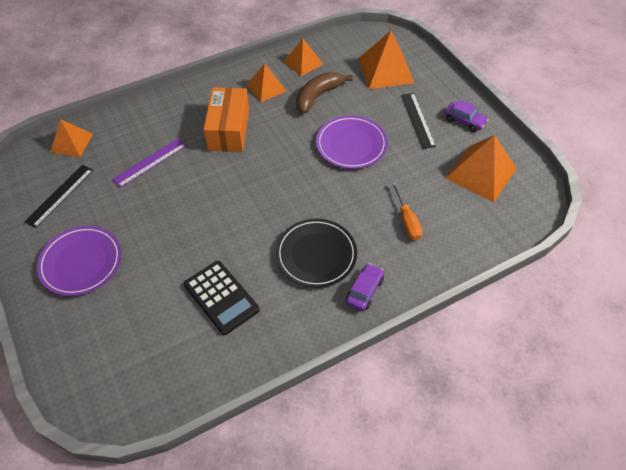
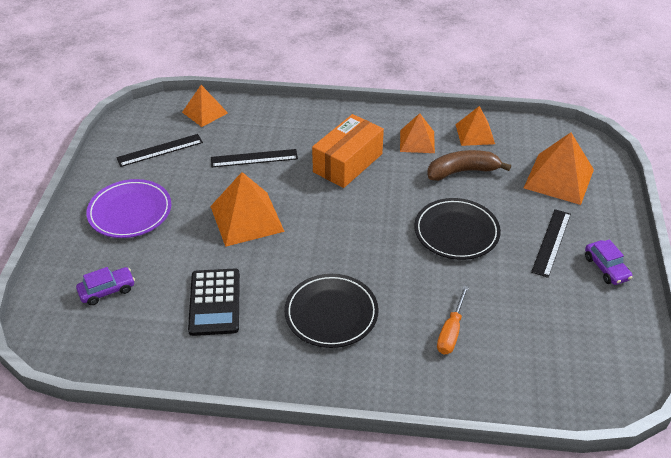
camera: 35 degrees right, 10 degrees down
(150, 162) = (254, 158): purple ruler -> black ruler
(351, 145) = (456, 232): purple plate -> black plate
(364, 291) = (349, 371): purple car -> purple car (107, 290)
(481, 173) = (578, 329): orange pyramid -> orange pyramid (247, 218)

